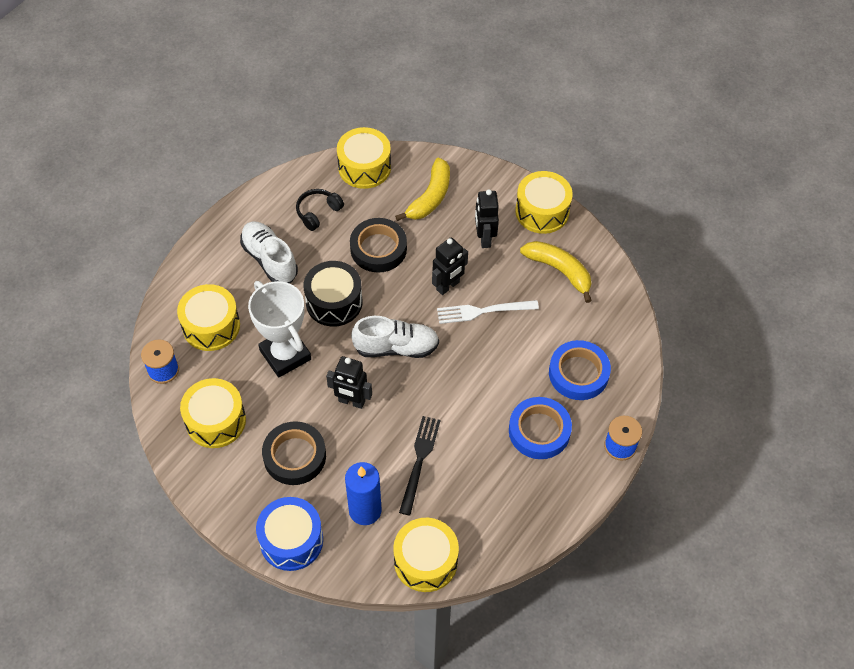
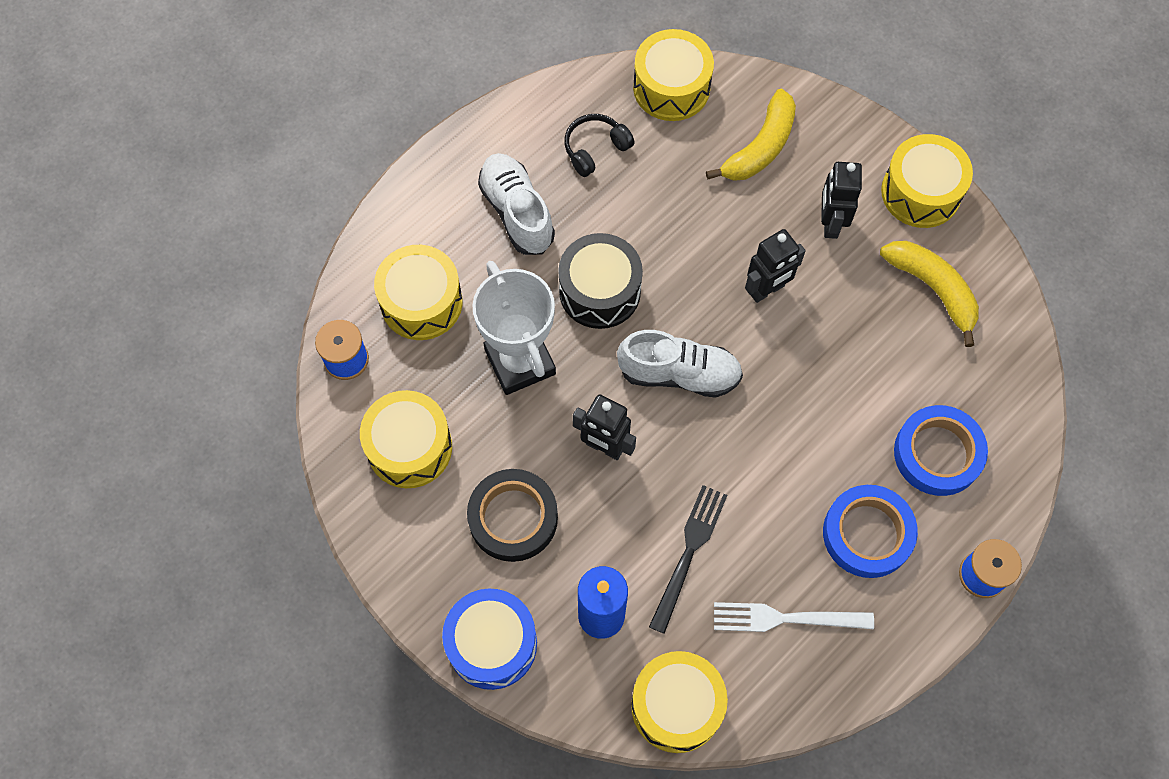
camera: 10 degrees right, 10 degrees up
(378, 249) = (674, 217): black tape -> none
(482, 311) = (811, 336): white fork -> white fork (784, 618)

